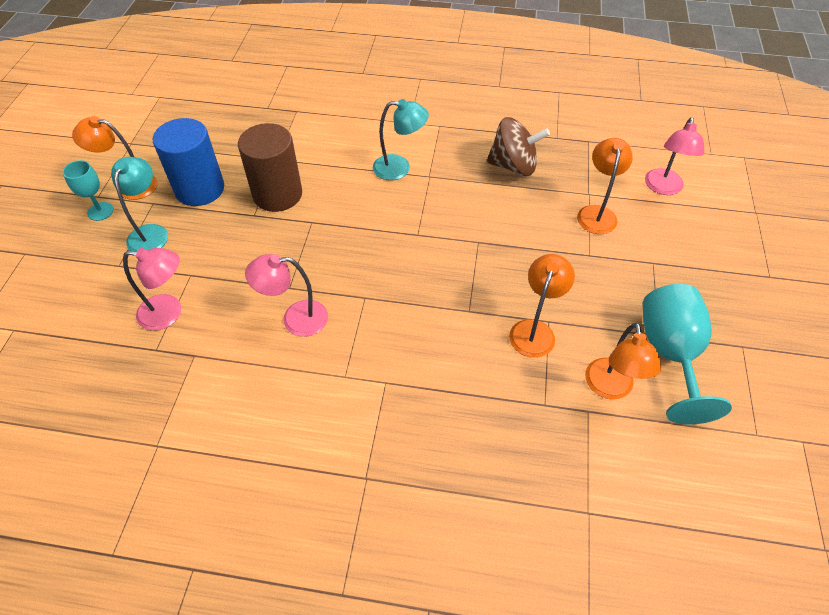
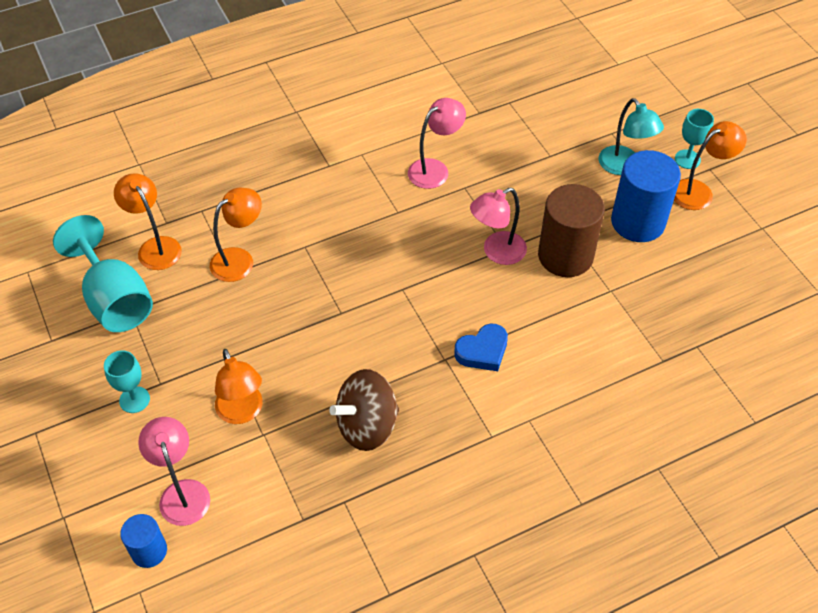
camera: 145 degrees right, 0 degrees up
(169, 313) = (530, 125): pink lamp -> pink lamp (496, 252)
(399, 168) = (482, 351): turquoise lamp -> blue heart
(535, 330) = (239, 259): orange lamp -> orange lamp turned 120 degrees counterclockwise
(679, 261) = (134, 400): none -> turquoise goblet
(698, 169) = (149, 551): none -> blue cylinder

